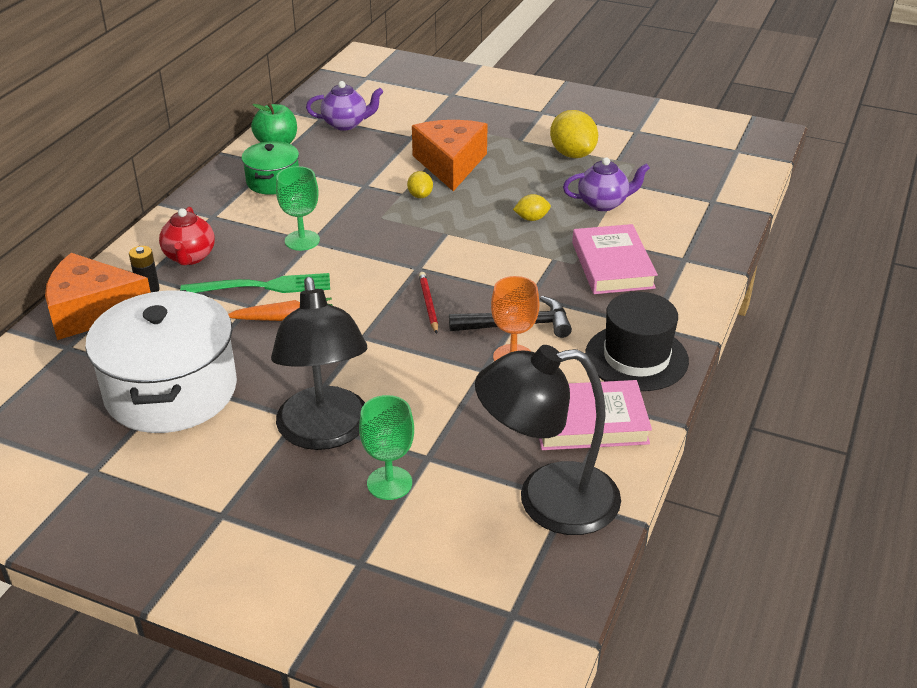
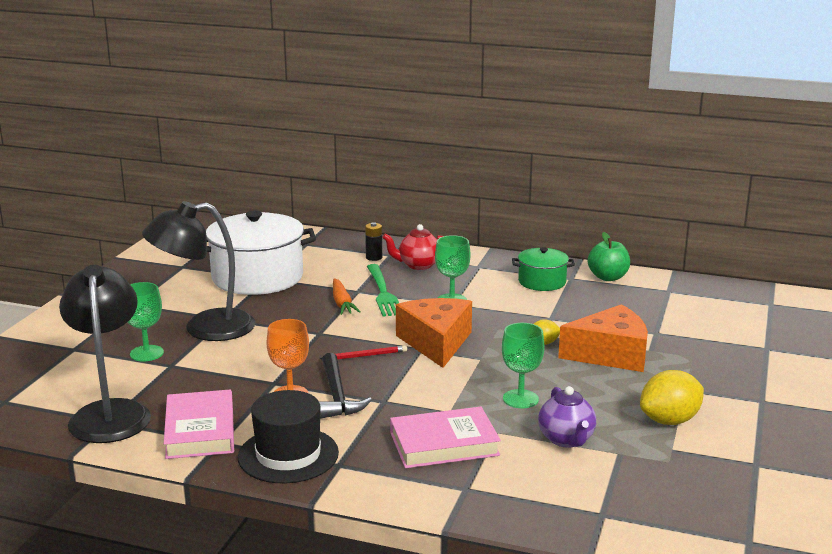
camera: 85 degrees right, 15 degrees down
(92, 311) = (346, 245): orange cheese -> orange cheese (436, 343)
(346, 124) = (663, 302): purple teapot -> none
(531, 218) = (520, 399): yellow lemon -> green goblet

